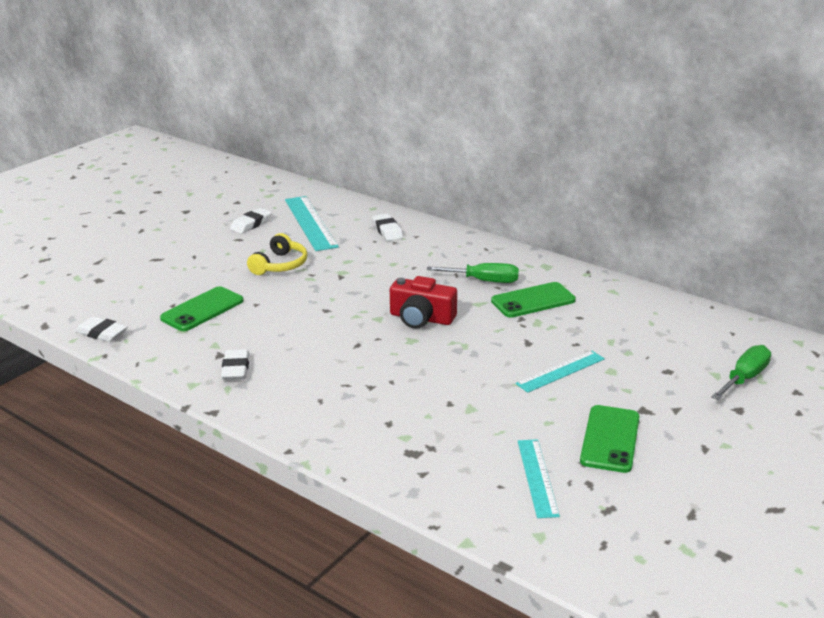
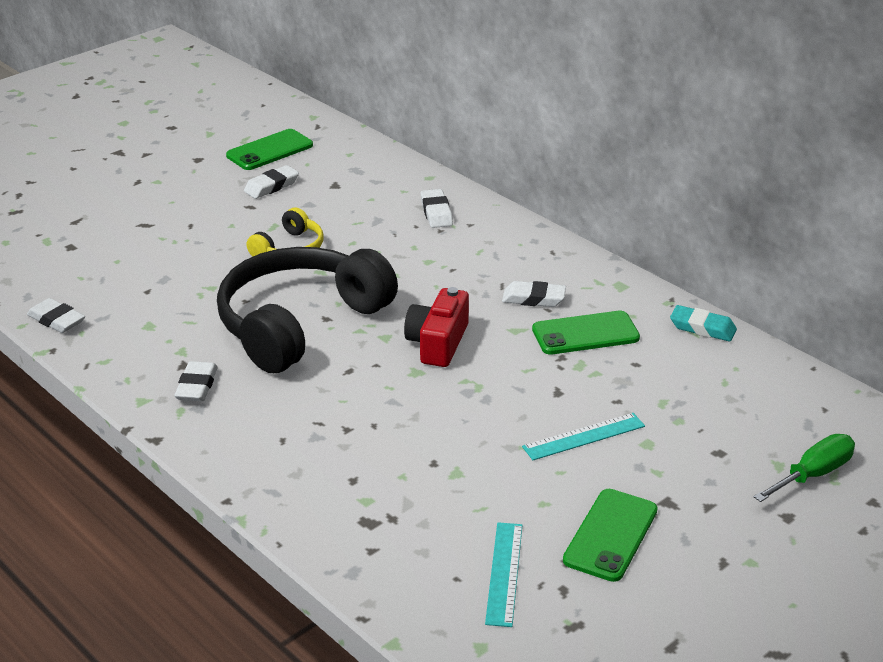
camera: 10 degrees right, 5 degrees up
(202, 309) = (180, 301): green phone -> green phone (270, 150)
(306, 316) = (300, 324): none -> black headphones
(310, 223) = (344, 191): turquoise ruler -> none
(421, 318) = (438, 343): red camera -> red camera turned 75 degrees clockwise
(484, 281) = (533, 299): green screwdriver -> white eraser
(619, 288) = (702, 328): none -> turquoise eraser

